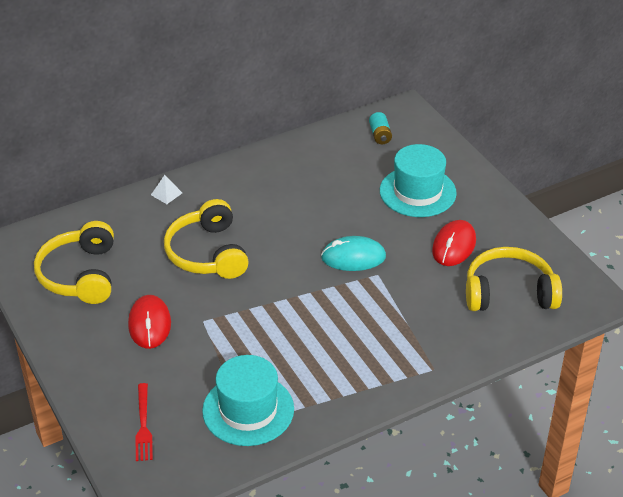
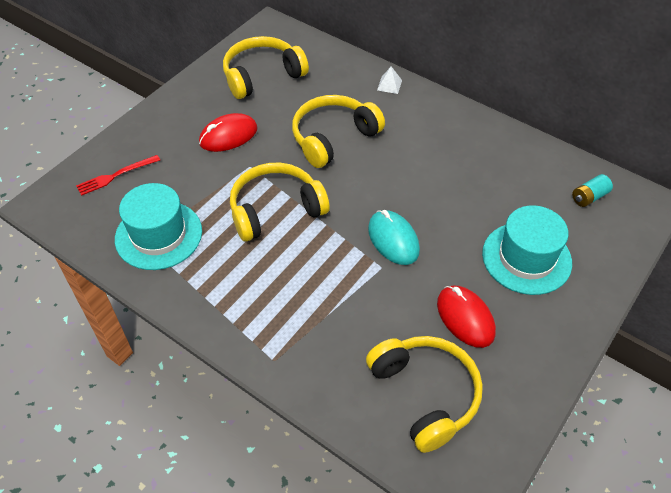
camera: 65 degrees right, 10 degrees up
(271, 319) = (275, 209): none -> yellow headphones
(454, 246) = (465, 318): red mouse -> red mouse turned 60 degrees clockwise

